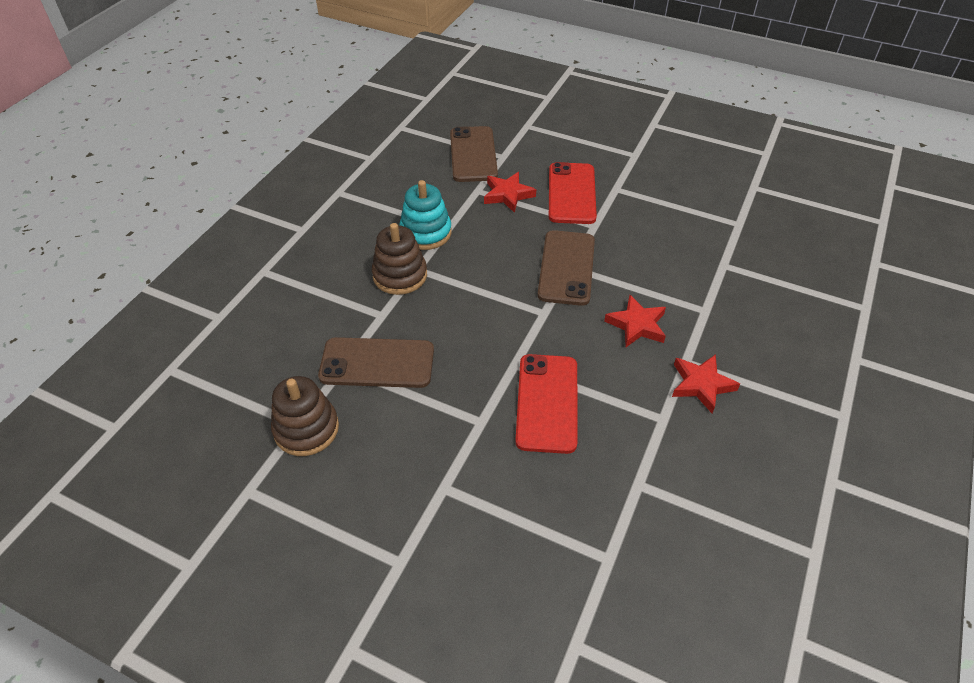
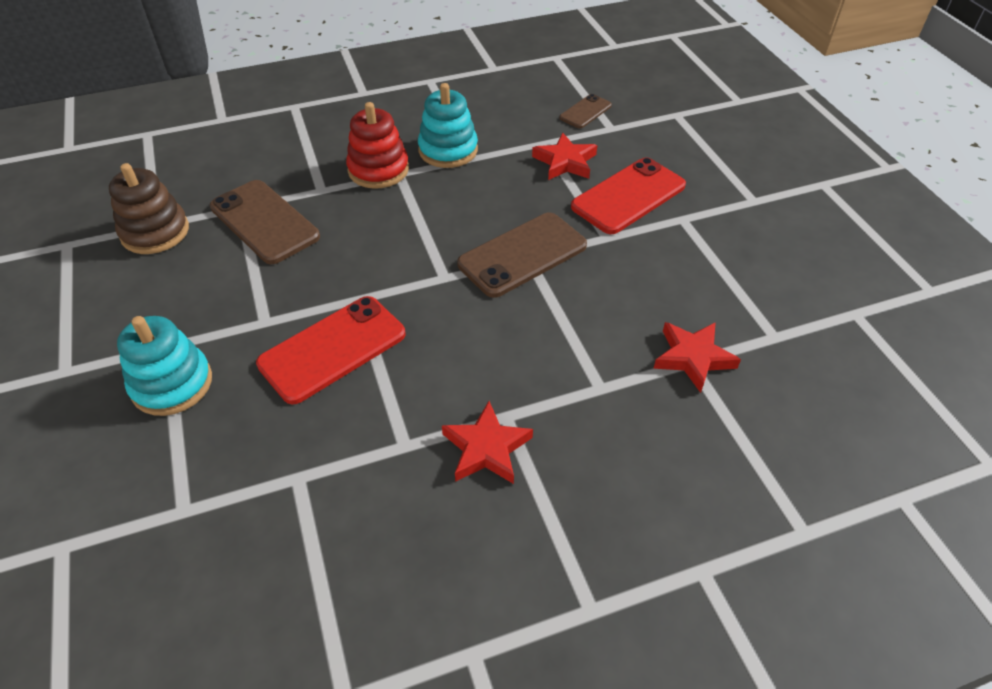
camera: 45 degrees right, 0 degrees up
(400, 275) = (378, 170): brown stacking toy -> red stacking toy
(473, 154) = (585, 112): brown phone -> brown phone, size x0.54
(486, 504) = (172, 384): none -> turquoise stacking toy
(637, 325) = (510, 349): red star -> red star (693, 357)

